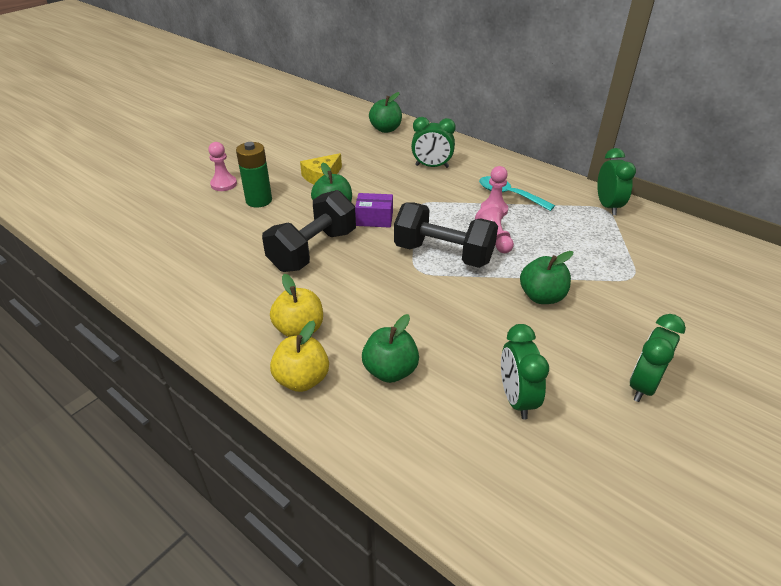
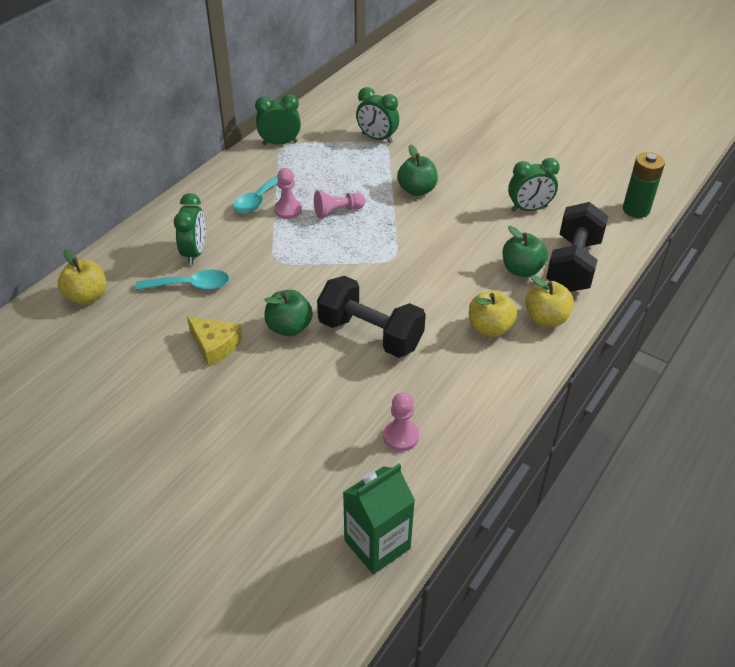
camera: 95 degrees left, 5 degrees up
(100, 242) = (377, 544): none -> green carton
(224, 184) = (229, 444): pink pawn -> pink pawn (401, 436)
(259, 200) = (271, 398): green battery -> green battery (636, 210)
(374, 219) = (309, 292): purple box -> none
(386, 129) = (87, 296): green apple -> yellow apple
(391, 165) = (190, 285): none -> turquoise spoon
(443, 254) = (366, 243): black dumbbell -> black dumbbell (573, 265)
(643, 385) = (499, 155): green clock -> green clock (377, 138)

